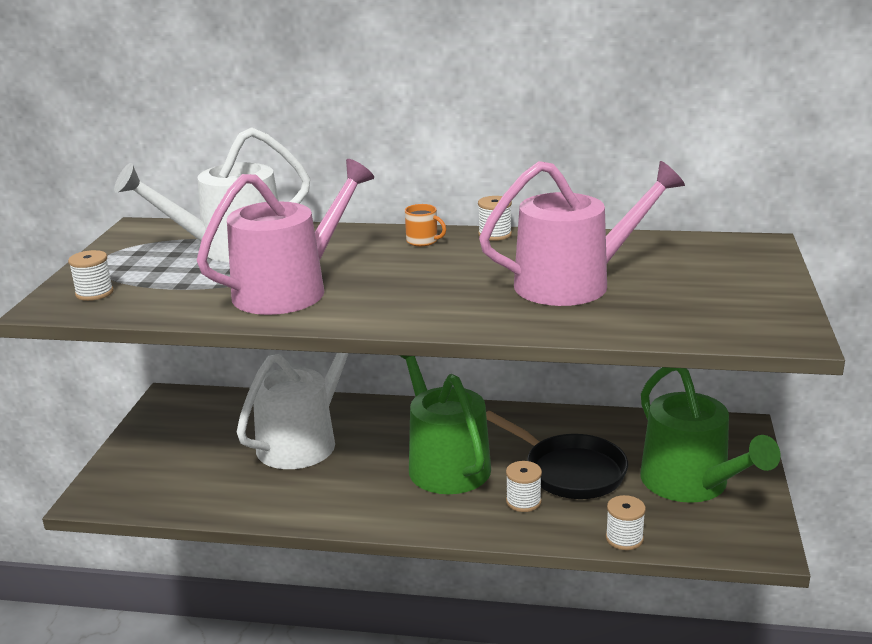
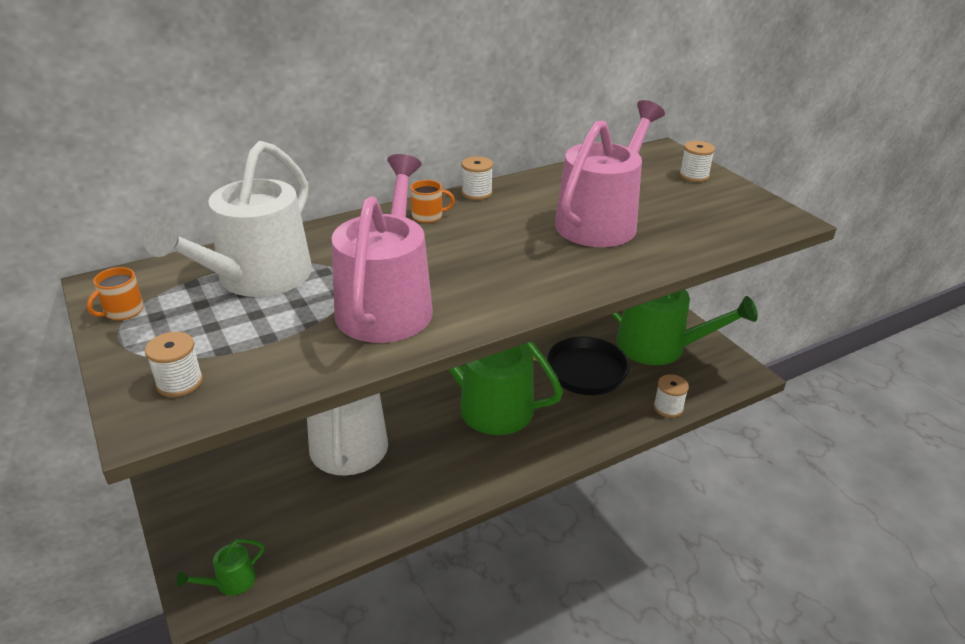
camera: 40 degrees left, 10 degrees up
(115, 497) = (231, 582): none -> green watering can
(125, 245) = (123, 311): none -> orange mug
(523, 501) = (577, 410): white spool -> white spool (694, 176)

